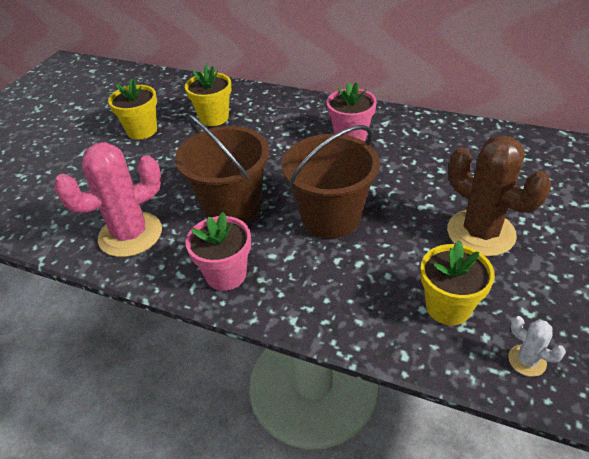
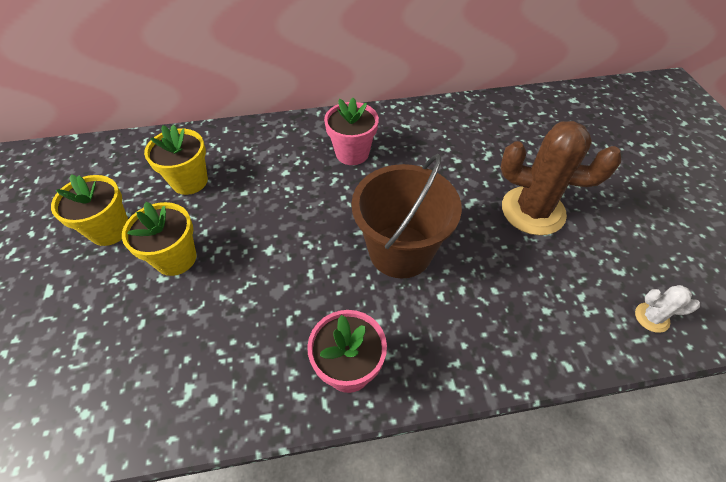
camera: 35 degrees left, 10 degrees up
(130, 234) = (201, 375): pink cactus -> none
(232, 206) = (293, 283): brown bucket -> none
(448, 307) = (563, 297): yellow flower pot -> yellow flower pot (176, 258)

